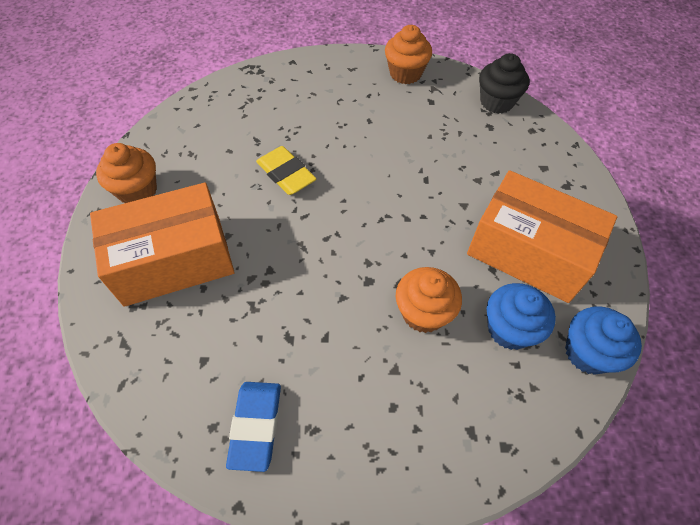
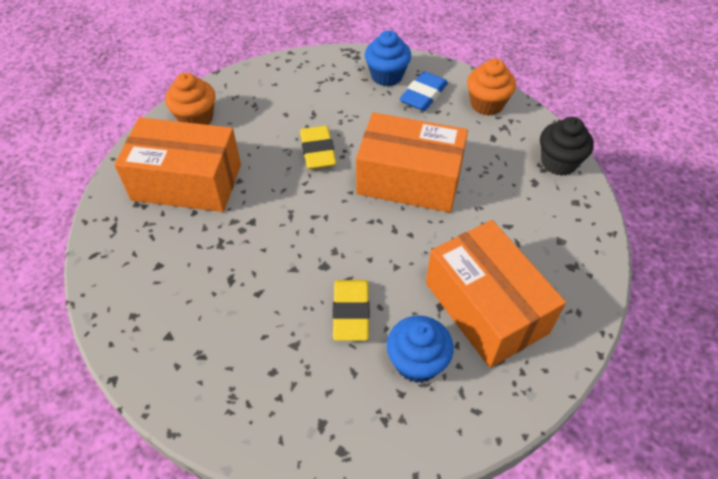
camera: 30 degrees right, 5 degrees down
(256, 426) = (162, 331): blue eraser -> blue eraser (423, 95)
(388, 167) = (409, 180): none -> orange box
(423, 313) = (351, 312): orange cupcake -> yellow eraser
(587, 352) = (475, 417): blue cupcake -> blue cupcake (387, 76)

